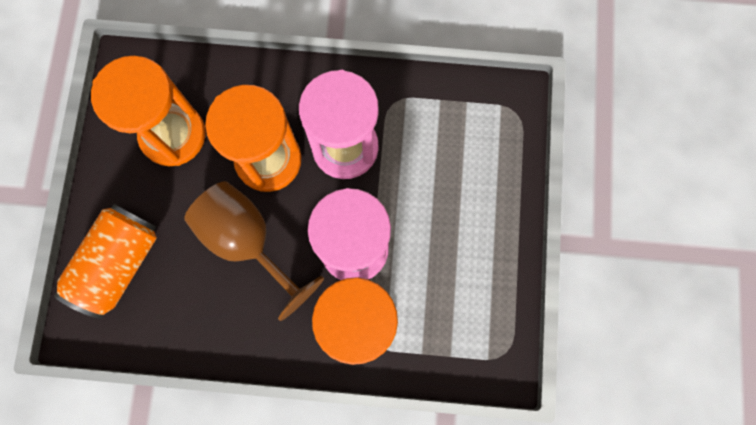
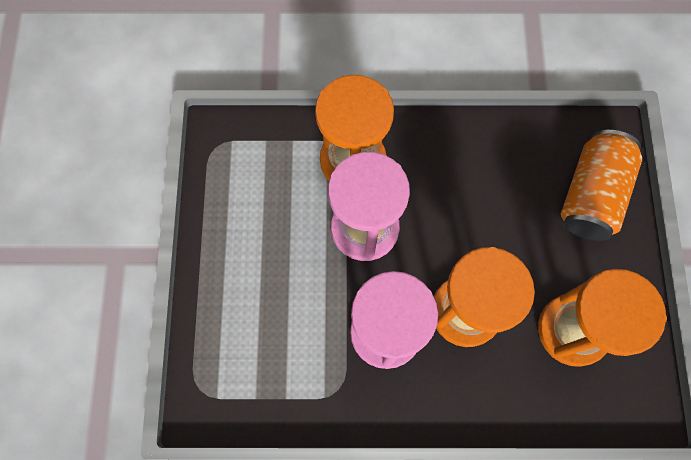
camera: 175 degrees right, 5 degrees down
(247, 241) = (471, 226): brown goblet -> none

